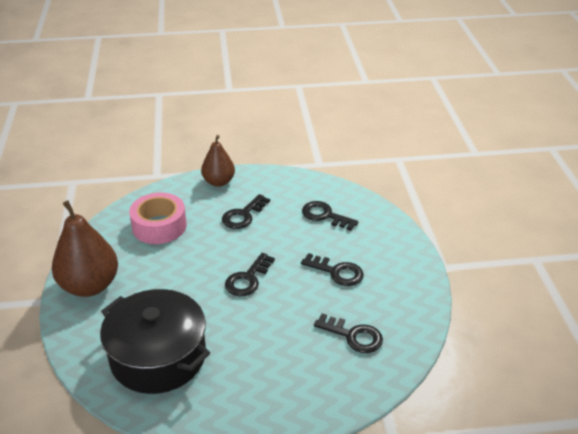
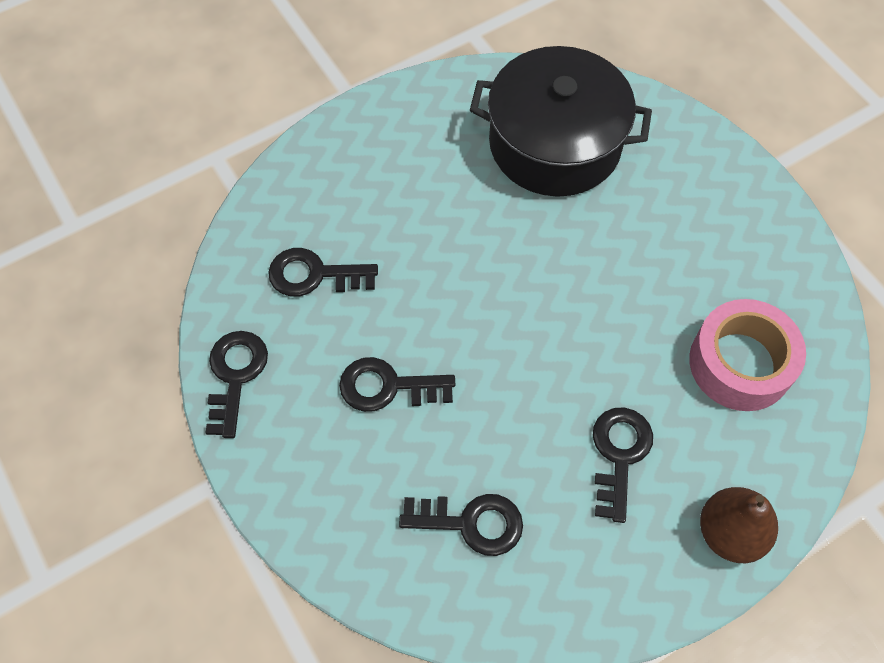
camera: 155 degrees right, 25 degrees up
(90, 286) = (736, 206): brown pear -> none
(247, 279) = (520, 312): black key -> black key (235, 375)

